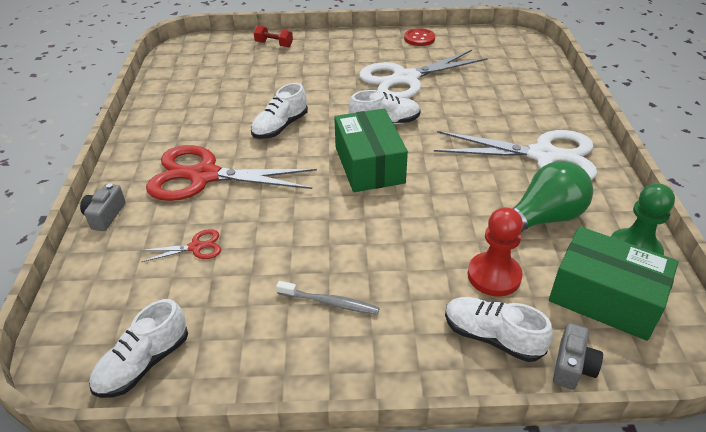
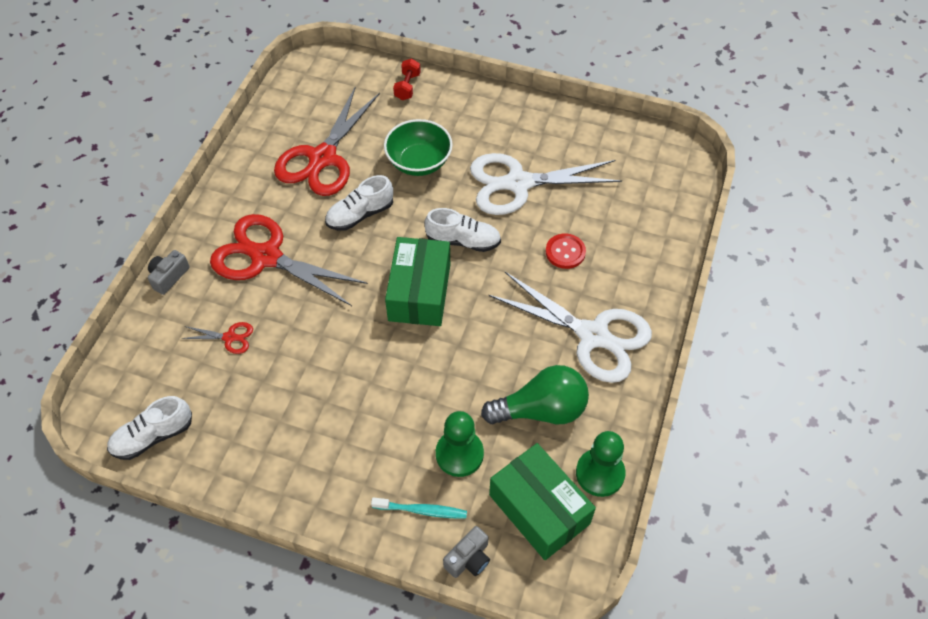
camera: 20 degrees right, 15 degrees up
(223, 99) = (322, 158): none -> red scissors
(274, 44) = (407, 86): red dumbbell -> red dumbbell turned 60 degrees clockwise
(312, 84) = (419, 162): none -> green bowl
(330, 302) = (312, 432): grey toothbrush -> none
(419, 38) = (569, 122): red button -> red button (565, 252)
(492, 337) = (422, 510): white shoe -> turquoise toothbrush
(494, 276) = (459, 454): red pawn -> green pawn

